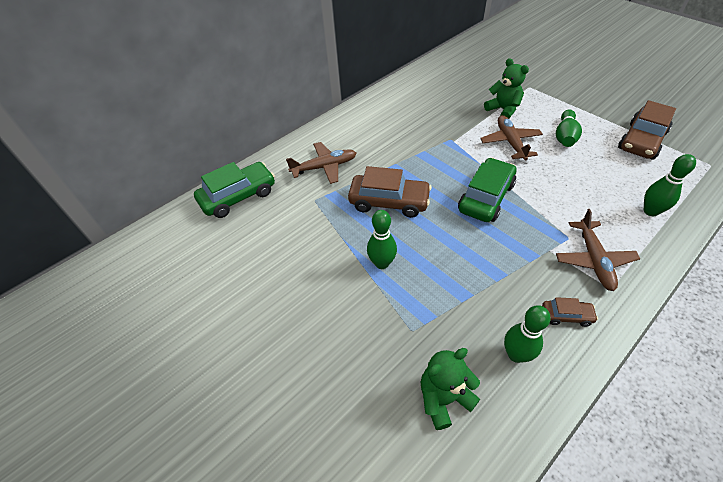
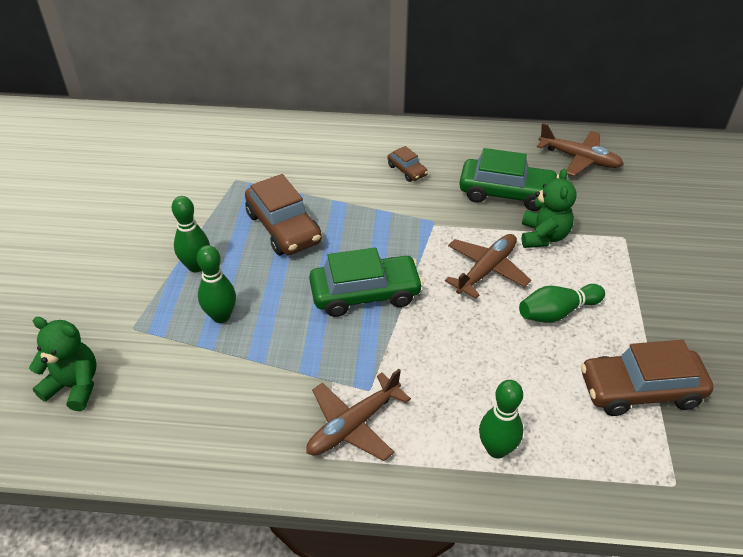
camera: 45 degrees right, 5 degrees down
(238, 196) = (193, 134): green car -> green car (506, 193)
(324, 167) = (287, 160): brown plane -> brown plane (579, 158)
(516, 354) = (163, 415): green bowling pin -> green bowling pin (221, 316)
(566, 315) = (247, 434): brown car -> brown car (407, 170)

